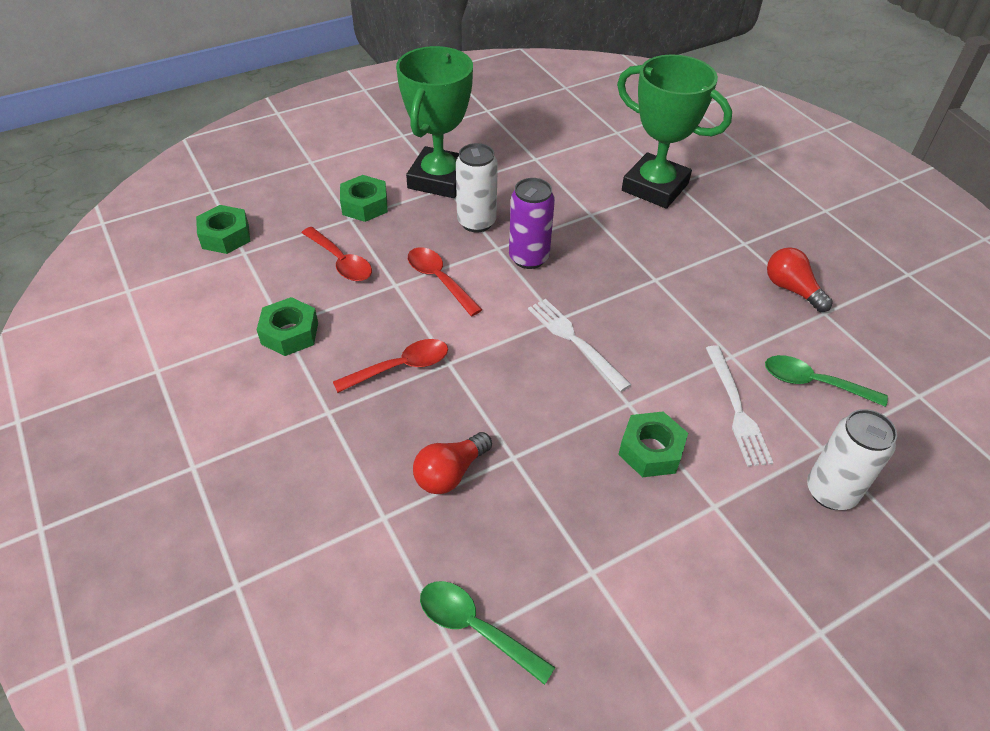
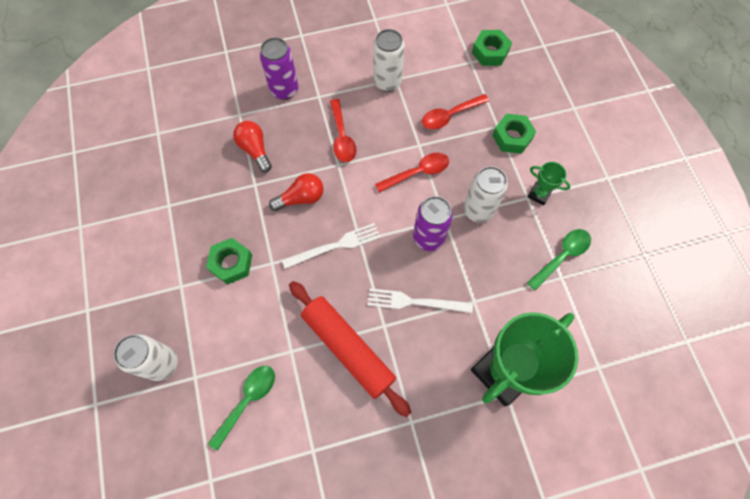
camera: 105 degrees right, 20 degrees up
(290, 333) = (387, 82): green nut -> white can
(321, 462) = (284, 90): none -> purple can
(439, 179) = (539, 194): green trophy -> green trophy, size x0.43
(475, 628) = (162, 144): green spoon -> green spoon (562, 256)
(699, 304) = (348, 349): none -> red rolling pin
(736, 408) = (244, 332): white fork -> white fork (415, 302)
(791, 289) = (345, 436): red light bulb -> red light bulb (301, 198)

